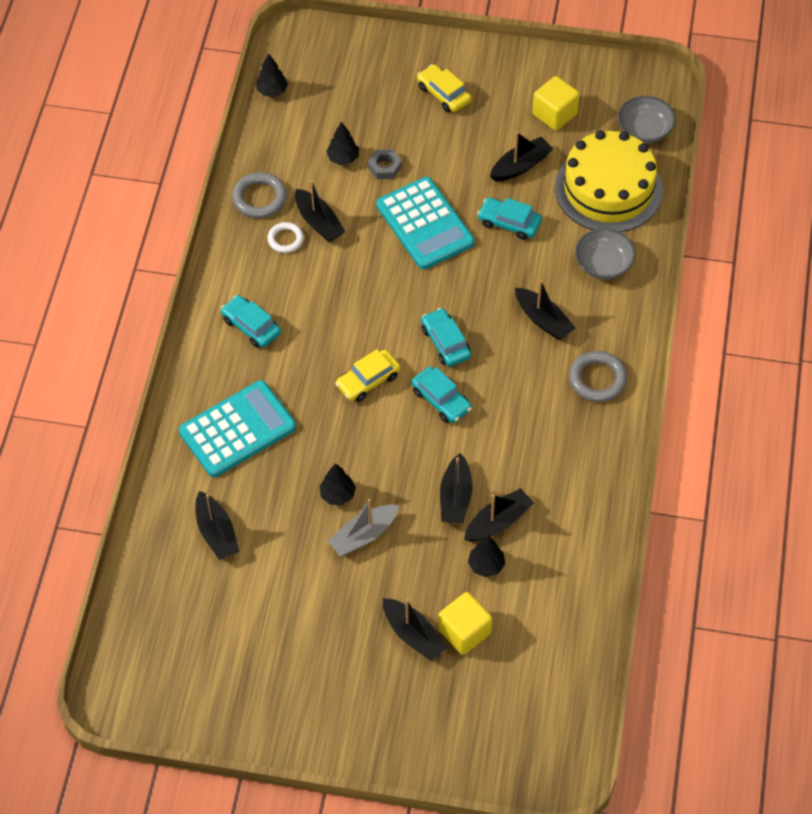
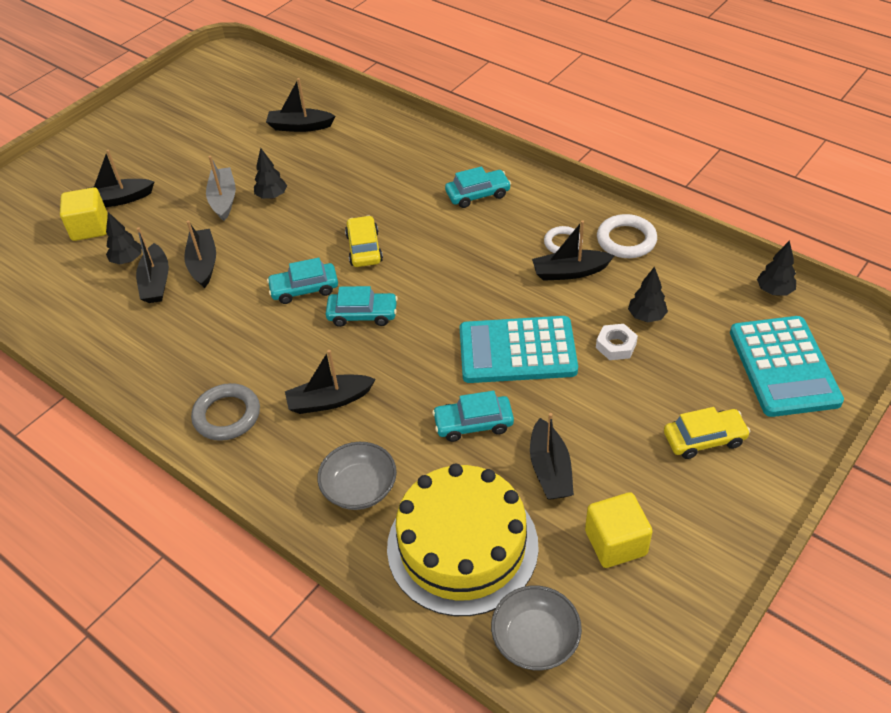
camera: 120 degrees right, 10 degrees down
(237, 429) = (380, 160): turquoise calculator -> turquoise calculator (783, 367)
(259, 198) = (626, 240): grey ring -> white ring
(384, 167) = (616, 345): grey nut -> white nut
(455, 497) = (203, 264): black boat -> black boat turned 45 degrees clockwise
(509, 223) = (473, 424): turquoise car -> turquoise car turned 150 degrees counterclockwise

